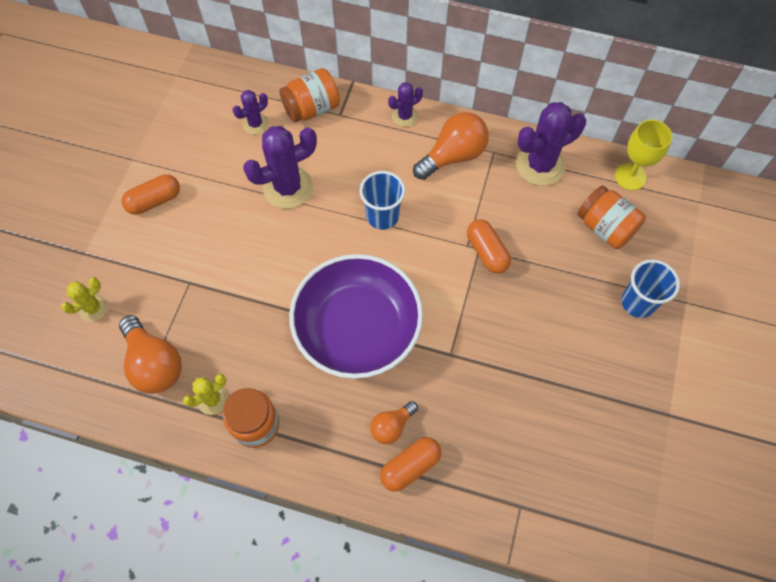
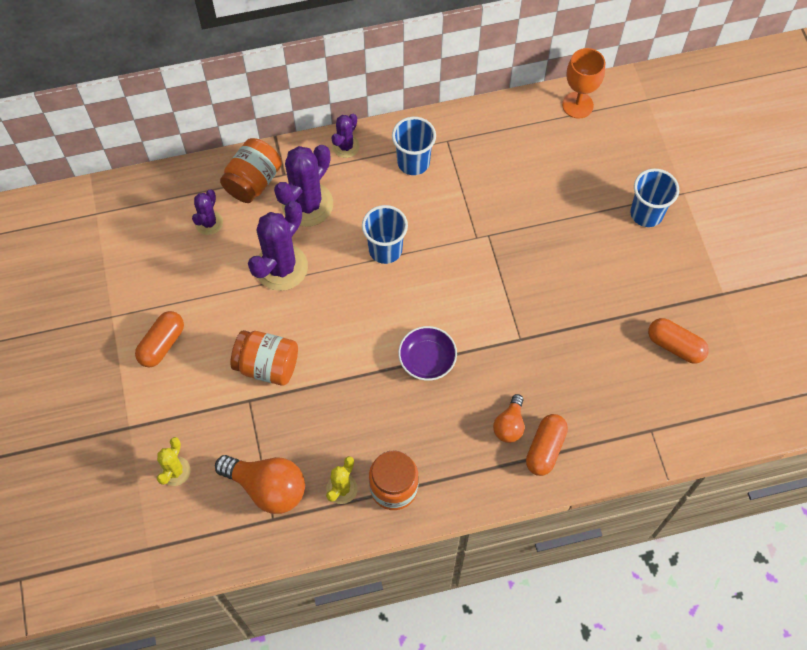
camera: 30 degrees left, 0 degrees up
(357, 328) = (427, 359): purple bowl -> purple bowl, size x0.45
(453, 156) = (413, 162): orange light bulb -> blue cup
(487, 252) = (496, 235): orange capsule -> orange capsule (675, 346)
(540, 165) = (495, 133): purple cactus -> purple cactus (307, 204)
(605, 227) = (583, 162): orange jar -> orange jar (267, 365)
(630, 176) = (577, 105): yellow goblet -> orange goblet

